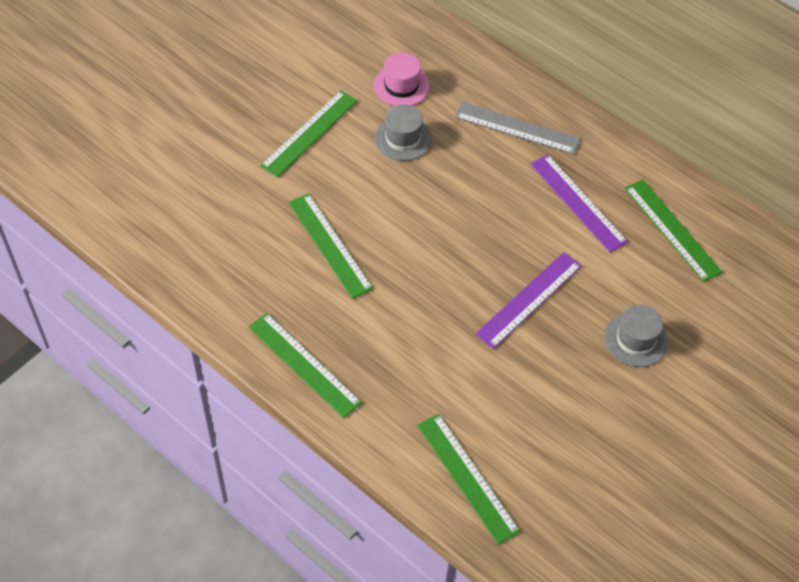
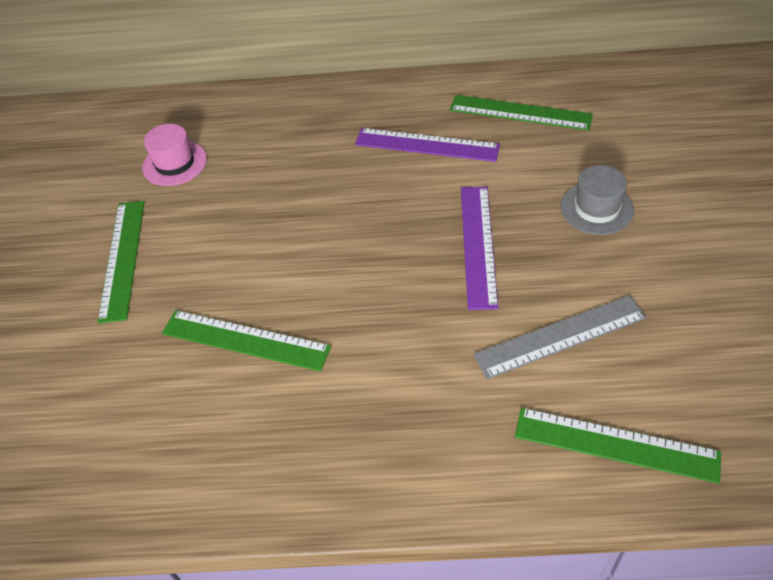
camera: 35 degrees left, 5 degrees down
(304, 364) = (340, 476): green ruler -> none
(403, 138) = (220, 201): grey hat -> none
(517, 128) = (313, 128): grey ruler -> grey ruler (560, 336)

